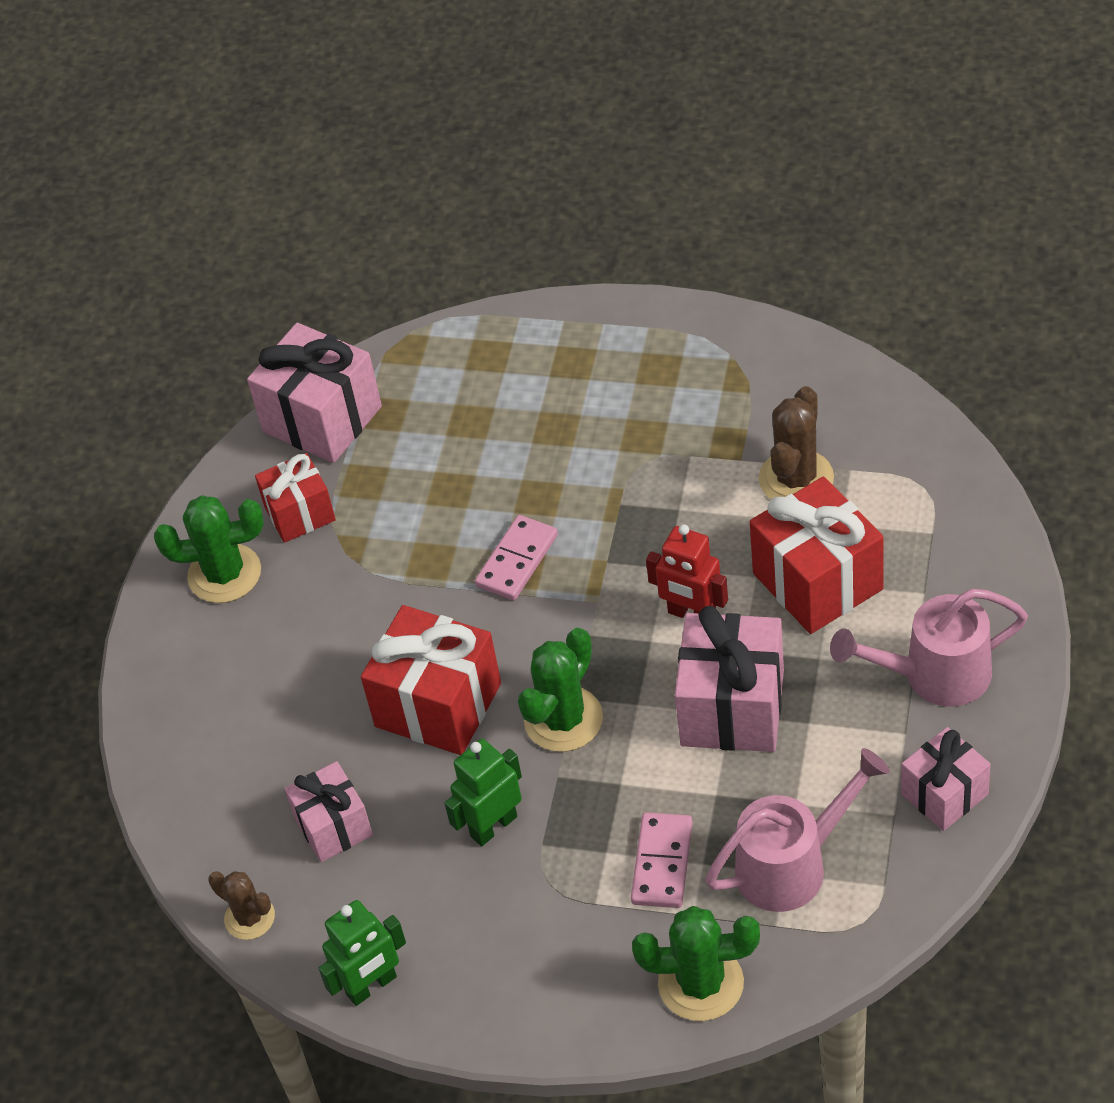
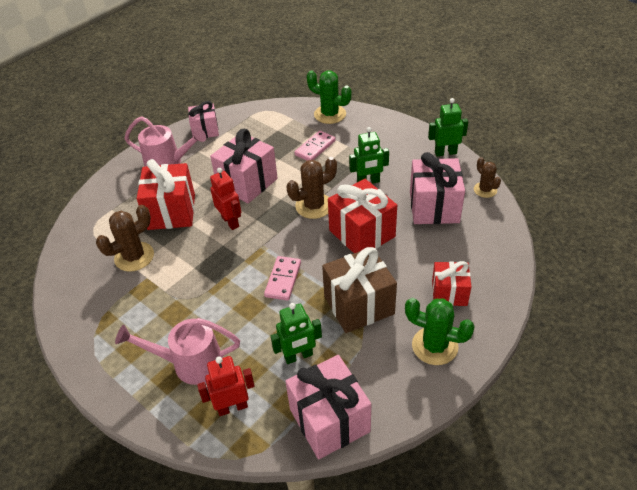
camera: 155 degrees left, 5 degrees down
(300, 513) = (375, 361): red gift -> red gift (449, 293)
(333, 826) = (434, 207): pink gift -> pink gift, size x1.63
(369, 579) = (359, 305): none -> brown gift
(413, 469) = (298, 356): none -> green robot
(458, 373) = (232, 407): none -> red robot
(517, 561) = (283, 279): pink domino -> pink domino turned 45 degrees counterclockwise
(563, 719) = (314, 206): green cactus -> brown cactus
(793, 865) = (272, 131): pink watering can -> pink watering can (190, 363)

